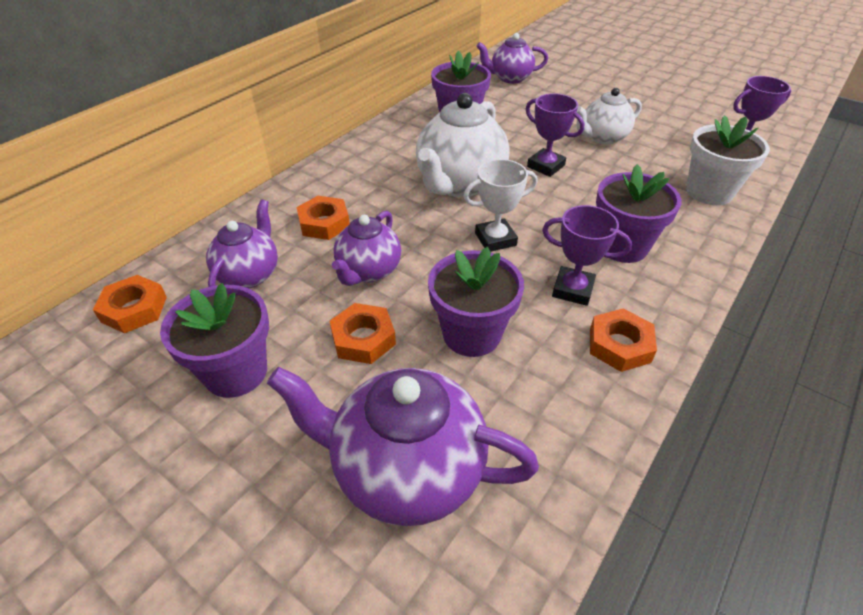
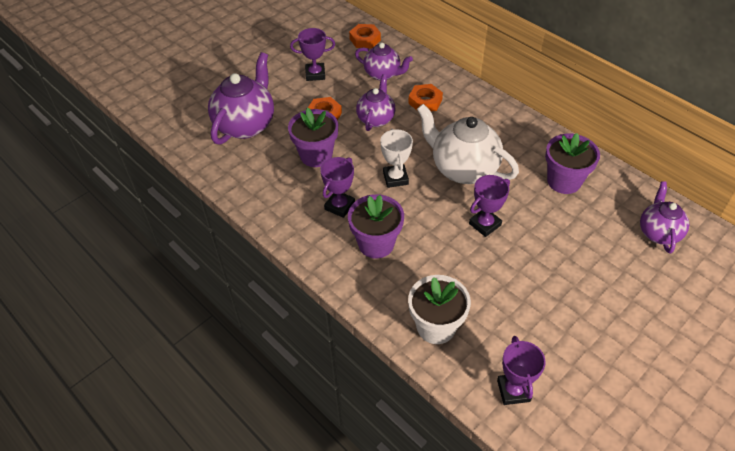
camera: 100 degrees right, 5 degrees up
(236, 372) = (315, 74): purple flower pot -> purple trophy
(368, 271) = (376, 119): purple teapot -> purple teapot turned 75 degrees clockwise
(602, 137) = (532, 277): white teapot -> none
(619, 345) = (290, 216): orange nut -> none

